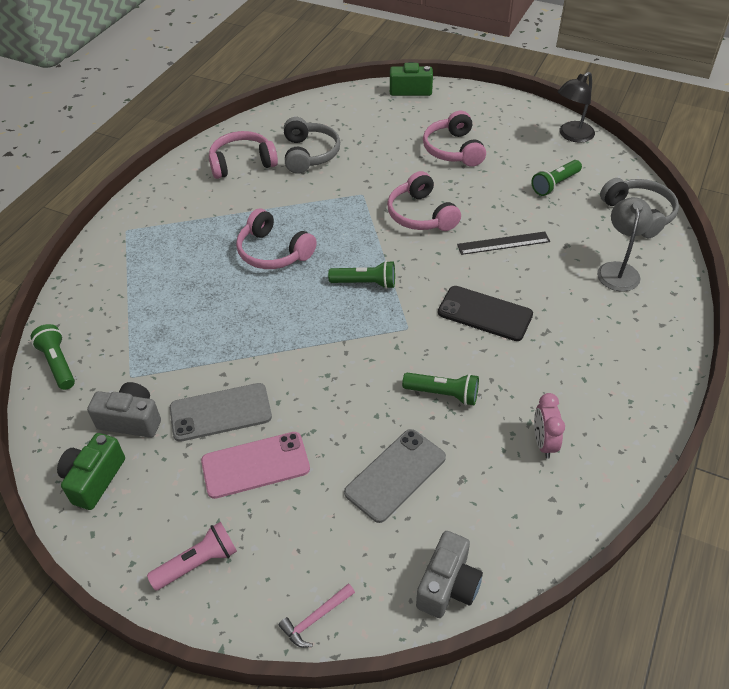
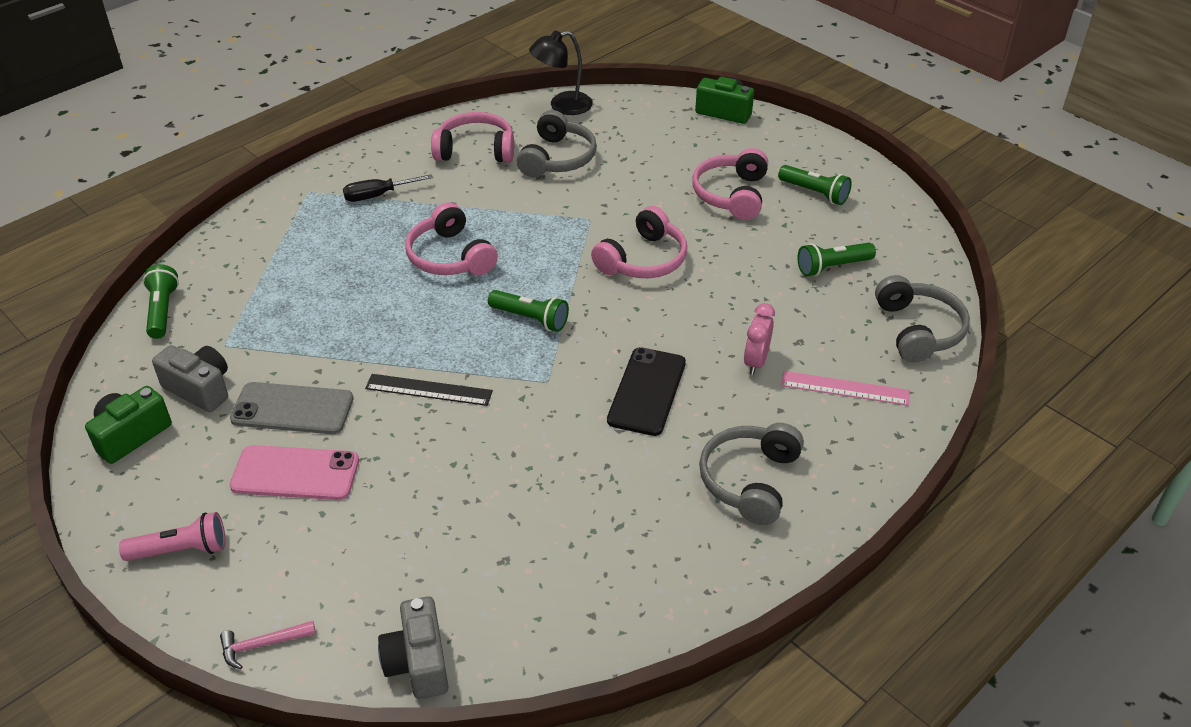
camera: 20 degrees right, 5 degrees down
(186, 218) = (378, 195): none -> black screwdriver
(395, 475) = (434, 531): grey phone -> none
(421, 215) = (643, 260): pink headphones -> pink headphones turned 135 degrees counterclockwise
(443, 394) = (541, 464): green flashlight -> green flashlight (815, 193)
(448, 585) = (418, 662): grey camera -> grey camera turned 120 degrees clockwise
(485, 314) = (646, 391): black phone -> black phone turned 60 degrees clockwise
(503, 243) = (722, 318): black ruler -> black ruler (428, 390)
(543, 443) = (622, 552): pink clock -> pink clock (755, 362)
(571, 136) = (894, 214): black lamp -> black lamp (562, 106)
(597, 358) = (749, 480): none -> grey headphones
(618, 270) = (845, 388): grey lamp -> pink ruler

